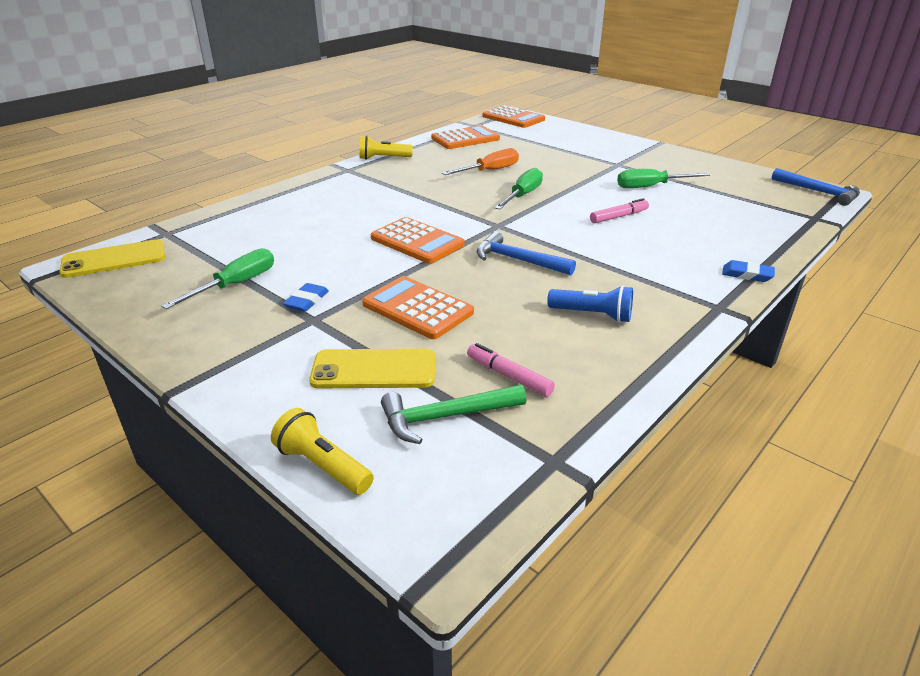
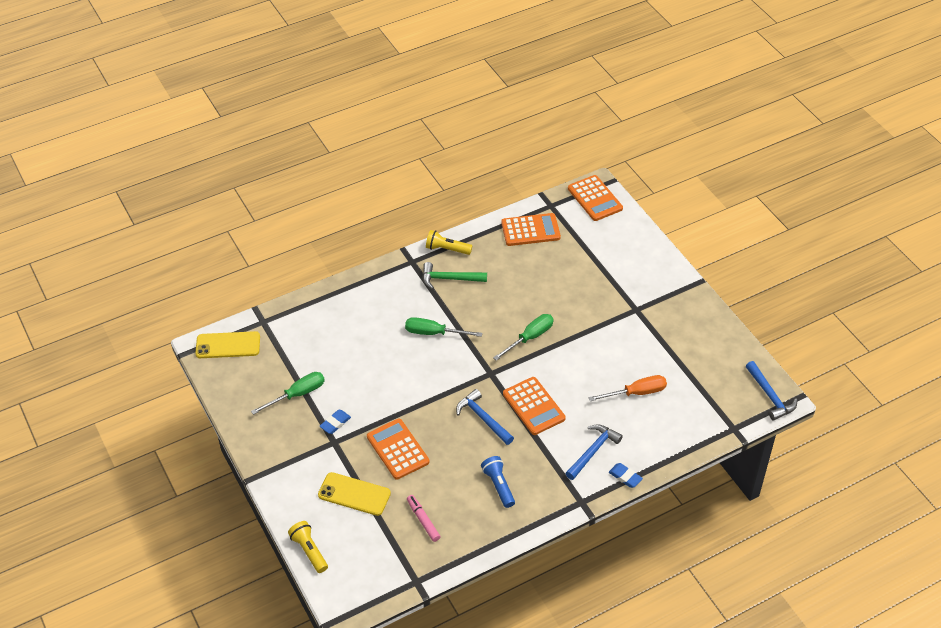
camera: 20 degrees right, 15 degrees up
(417, 241) = (425, 378): orange calculator -> orange calculator (533, 406)
(446, 417) = (378, 539): green hammer -> green hammer (450, 279)
(489, 171) = (523, 292): orange screwdriver -> orange screwdriver (636, 393)
(592, 315) = (498, 485): blue flashlight -> blue flashlight turned 150 degrees counterclockwise
(618, 217) = (585, 386): pink marker -> none
(651, 187) = (639, 351): green screwdriver -> green screwdriver (434, 333)
(683, 262) = (592, 451): none -> blue hammer

